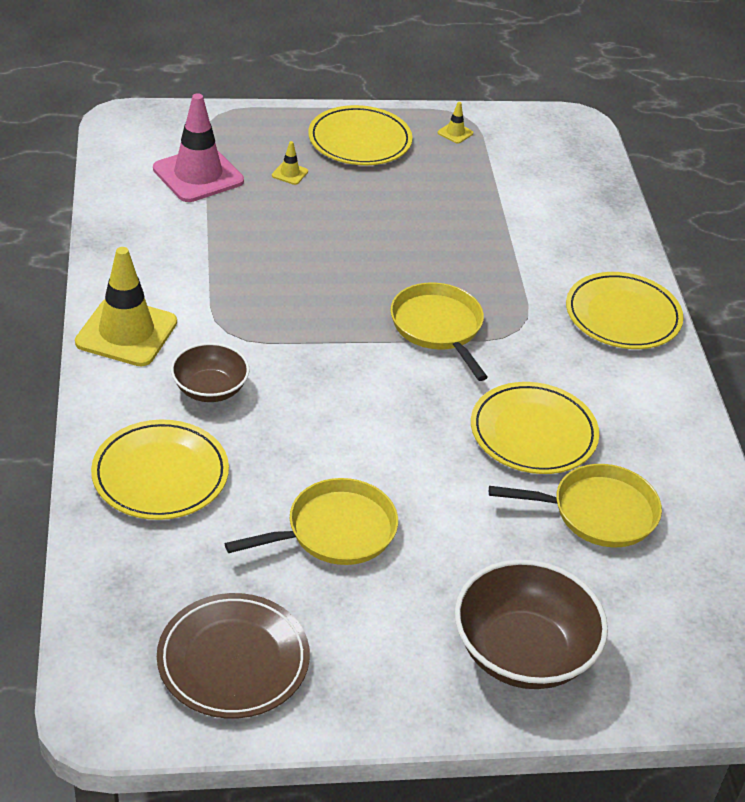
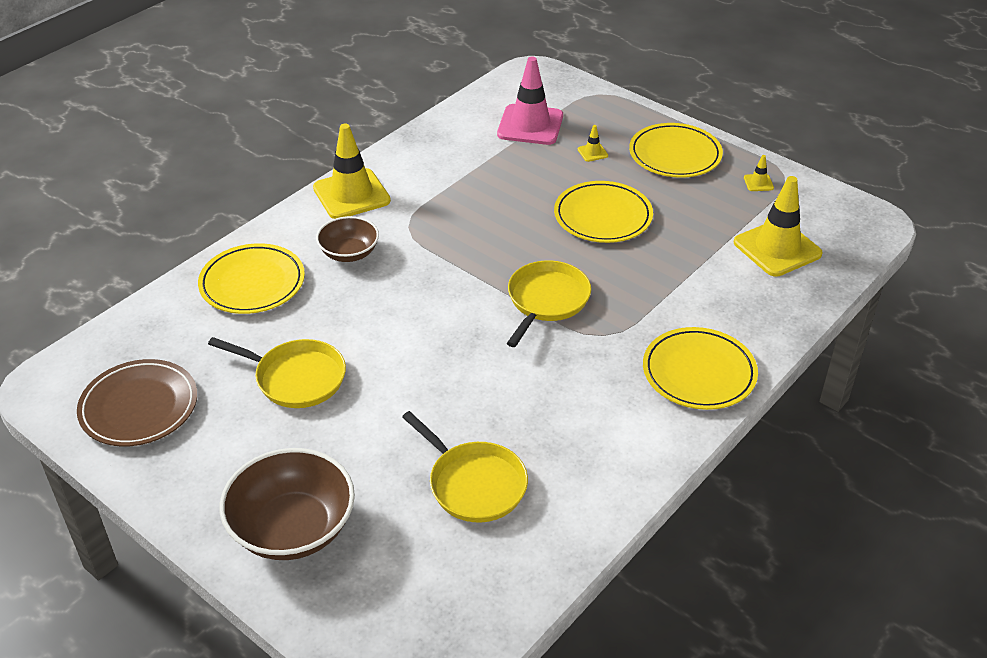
camera: 50 degrees right, 0 degrees up
(533, 433) = (508, 405): yellow plate -> yellow plate (603, 216)
(541, 182) = (777, 248): none -> yellow traffic cone

